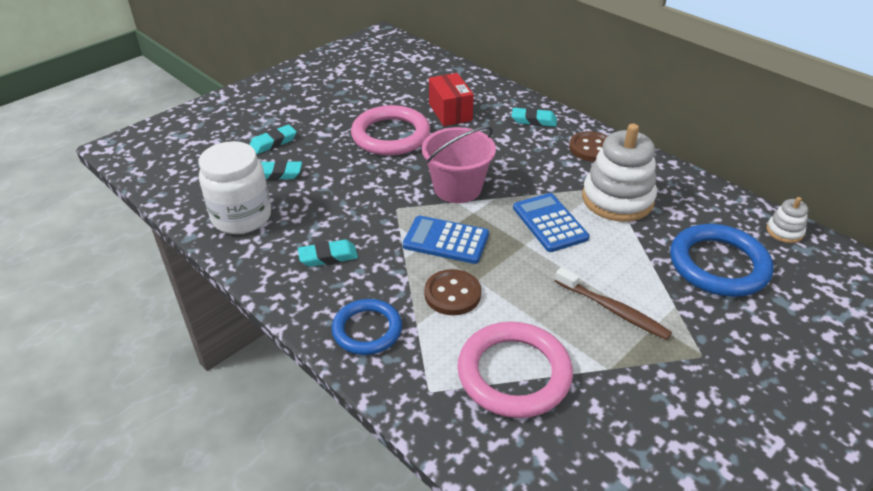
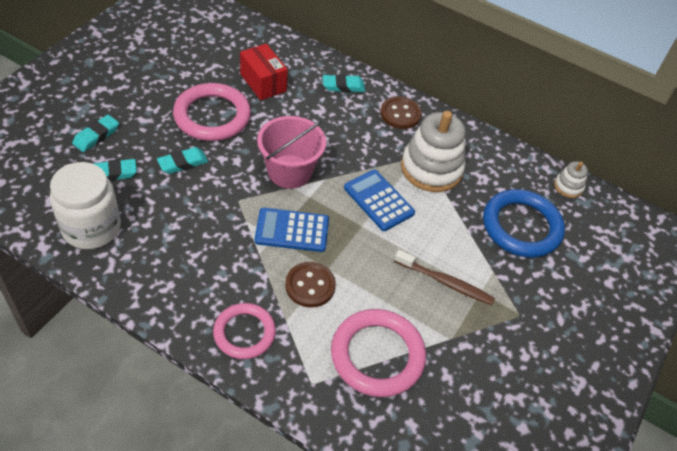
camera: 20 degrees left, 10 degrees up
(328, 257) = (188, 262): turquoise eraser -> turquoise eraser (183, 163)
(367, 330) = (244, 333): blue ring -> pink ring

